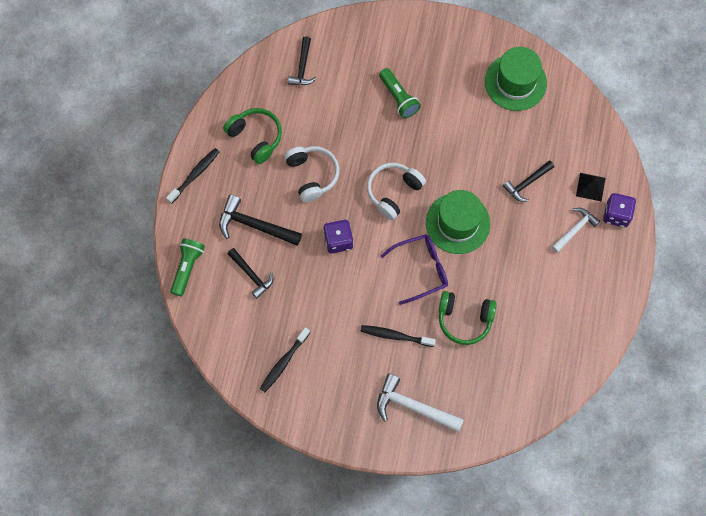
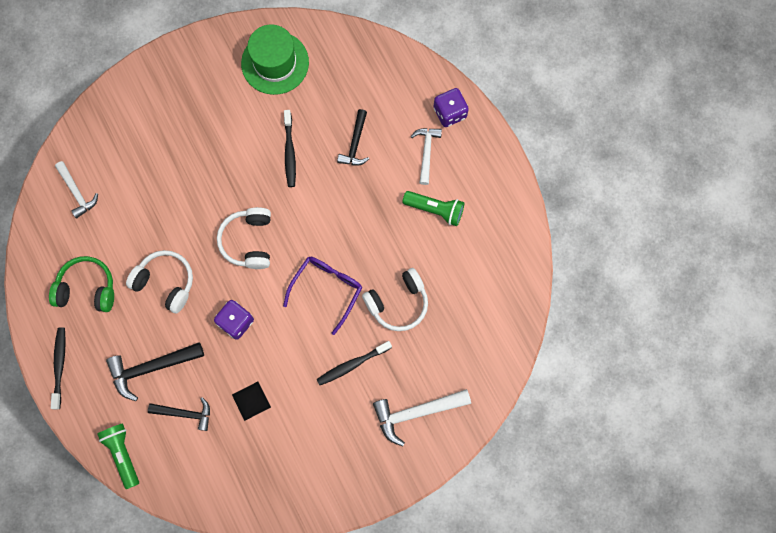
camera: 40 degrees left, 5 degrees up
(283, 362) = (276, 466): black toothbrush -> black toothbrush (289, 152)
(302, 67) = (77, 192): black hammer -> white hammer
(398, 98) = (185, 154): green flashlight -> green flashlight (435, 210)
(457, 223) = (325, 225): green hat -> none
(464, 319) = (398, 303): green headphones -> white headphones
(590, 187) = (410, 105): black pyramid -> black pyramid (251, 401)

